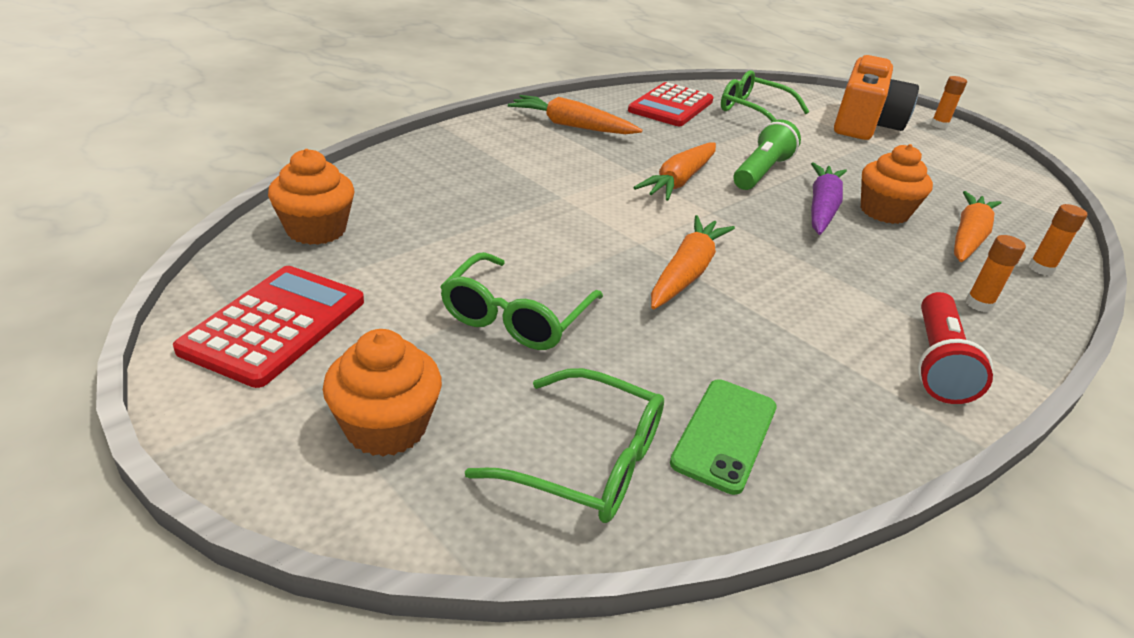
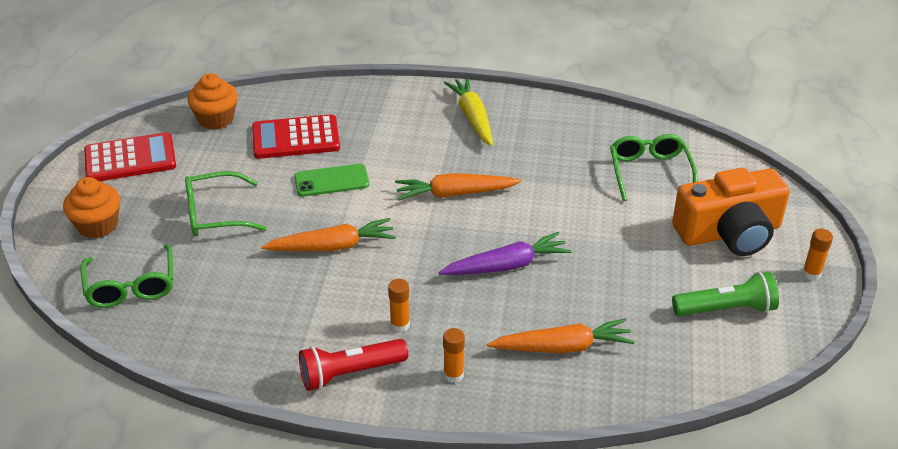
camera: 55 degrees right, 5 degrees up
(571, 126) = (472, 117): orange carrot -> yellow carrot
(671, 106) = (586, 135): red calculator -> red calculator (296, 138)
(725, 434) = (192, 318): green phone -> green phone (331, 181)
(761, 172) = (527, 219): green flashlight -> green flashlight (726, 309)
(884, 212) = (546, 295): orange cupcake -> none
(1040, 269) = (559, 395): orange glue stick -> orange glue stick (400, 325)

